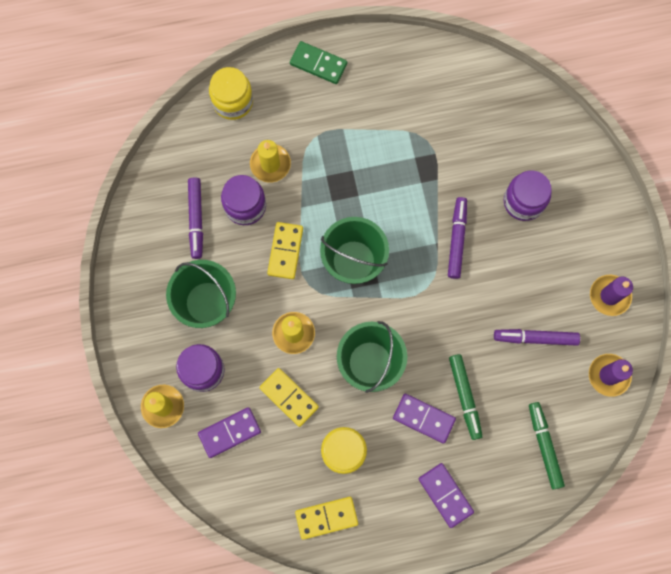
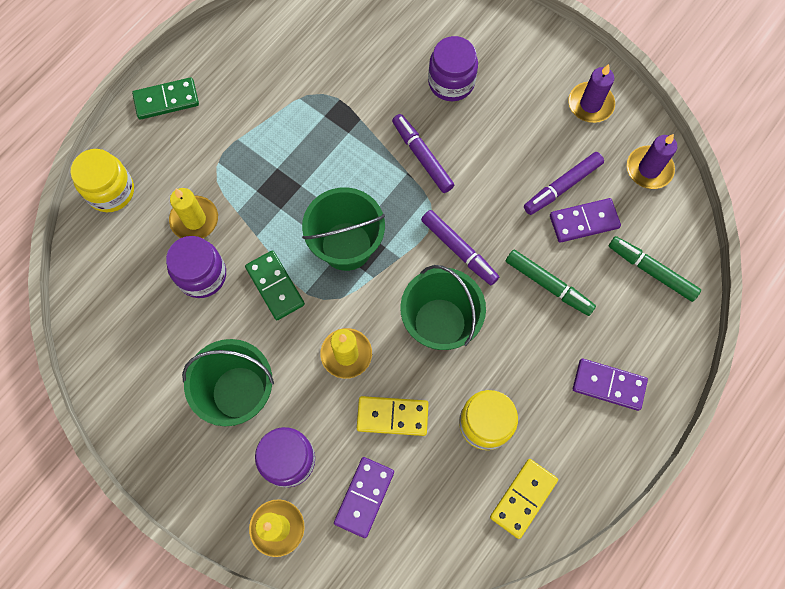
camera: 40 degrees left, 5 degrees down
(196, 219) = (163, 324): purple marker -> purple marker (459, 250)
(285, 251) = (275, 286): yellow domino -> green domino
(423, 418) = (530, 333): purple domino -> purple domino (584, 222)

